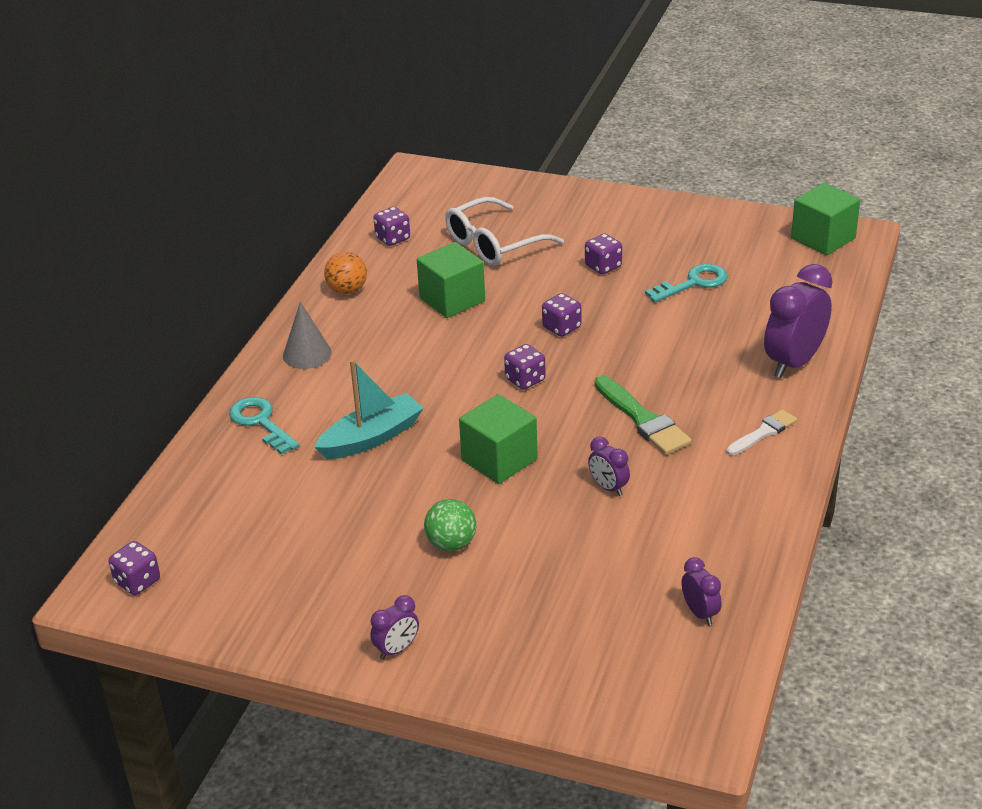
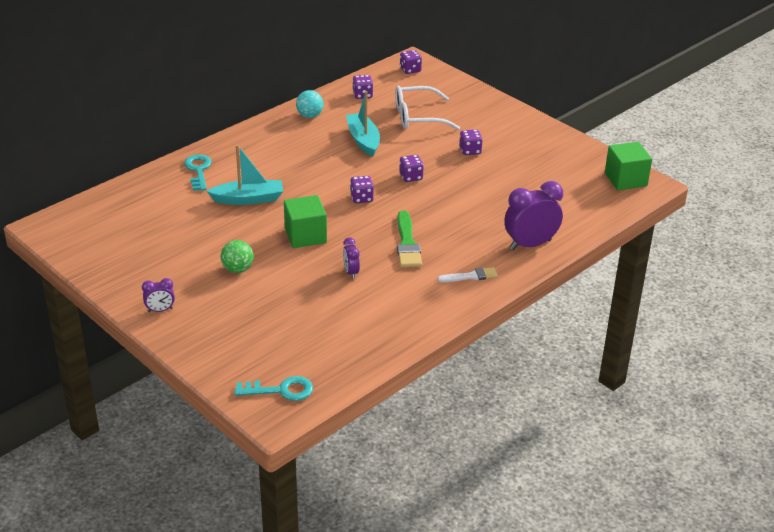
camera: 25 degrees right, 0 degrees up
(137, 581) = (66, 227): purple dice -> purple dice (410, 70)
(307, 354) = (256, 143): grey cone -> none
(347, 290) = (310, 116): orange ball -> turquoise ball
(452, 299) = (363, 140): green cube -> turquoise boat
(693, 283) = (515, 178): turquoise key -> turquoise key (281, 390)
(700, 613) = (336, 356): purple clock -> none

